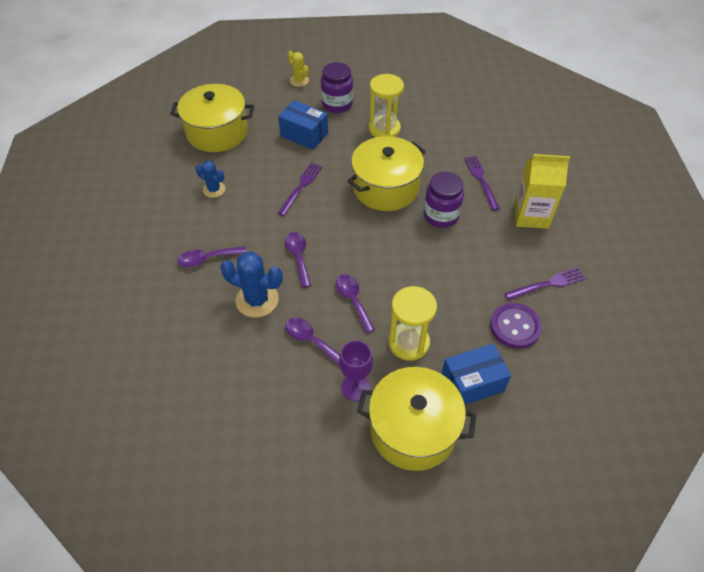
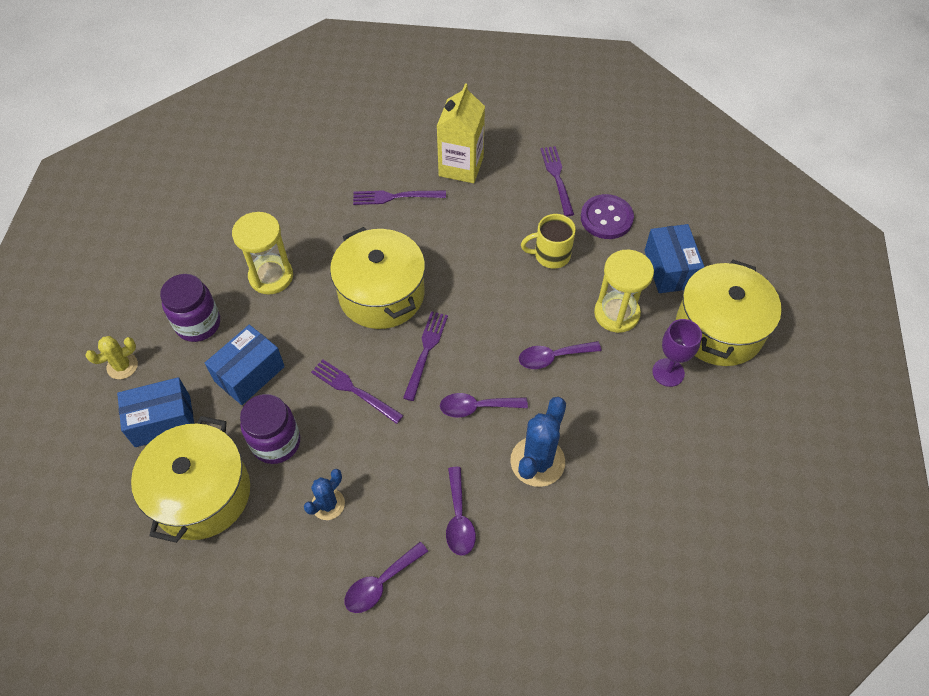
camera: 80 degrees left, 5 degrees up
(264, 105) = (162, 421): none -> blue box
(310, 340) = (603, 408): purple spoon -> purple spoon (380, 583)
(341, 220) = (426, 351): none -> purple fork
(441, 216) = (442, 247): purple jar -> purple jar (276, 442)
(457, 288) = (550, 255): none -> yellow mug

